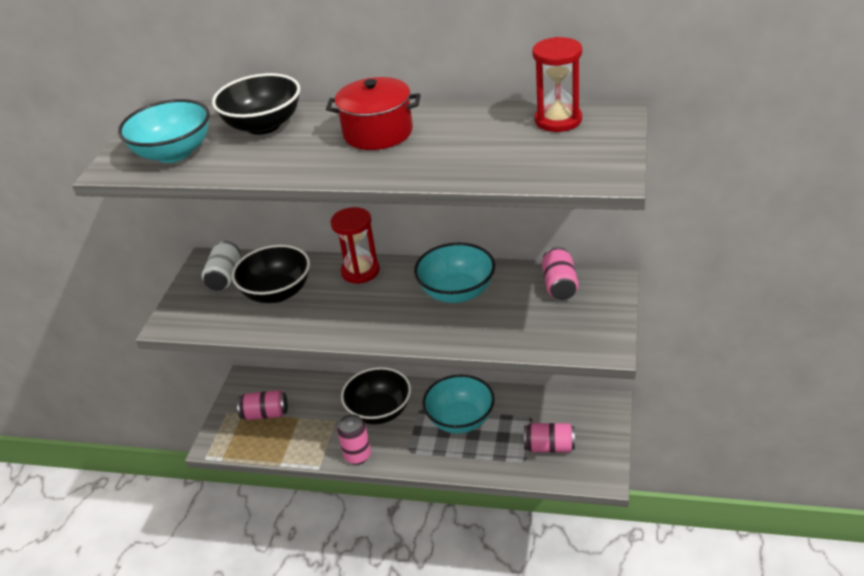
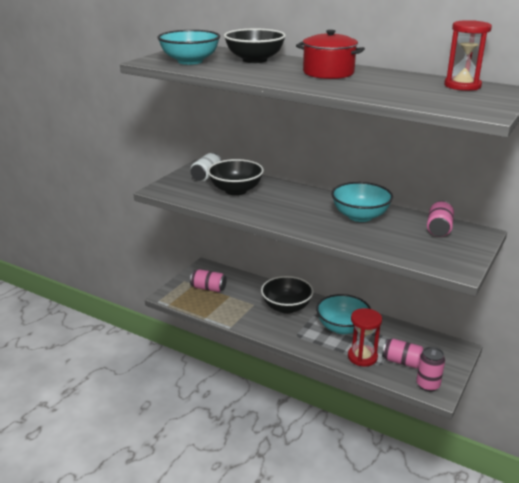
camera: 15 degrees right, 10 degrees down
(357, 456) = (259, 328): pink can -> pink can (428, 385)
(360, 271) = (297, 192): red hourglass -> red hourglass (362, 357)

